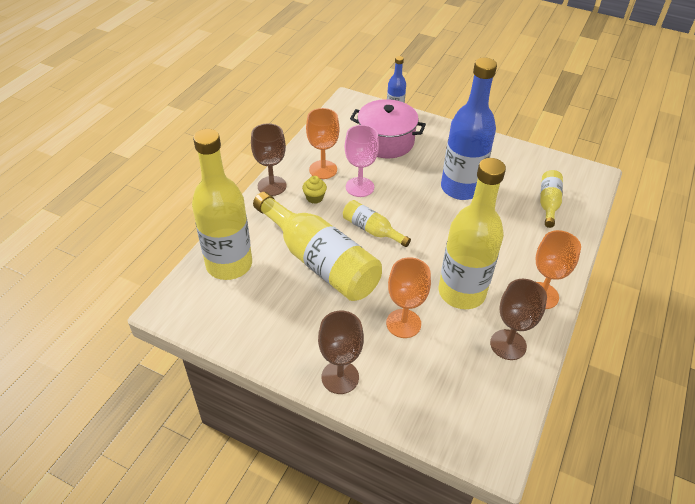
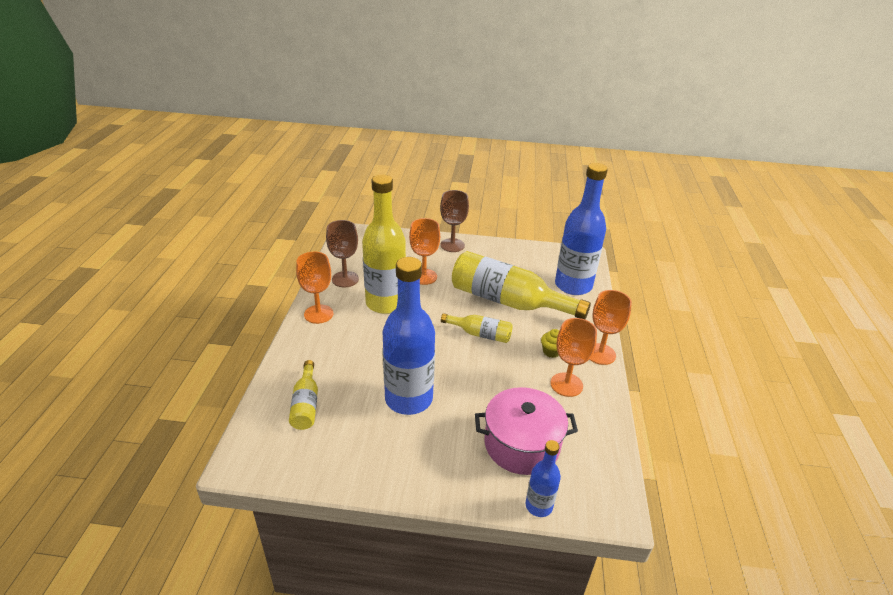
camera: 160 degrees right, 10 degrees down
(229, 264) = (573, 285): yellow bottle -> blue bottle
(272, 186) = (600, 354): brown goblet -> orange goblet
(359, 187) = (516, 374): pink goblet -> none

